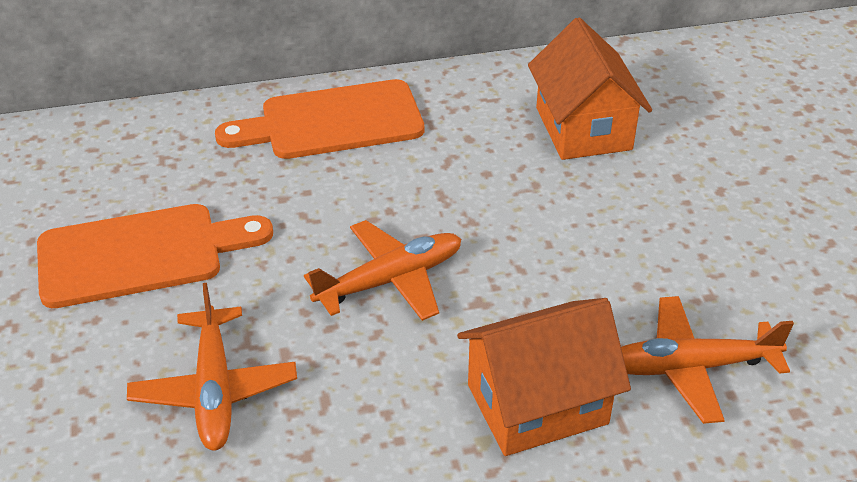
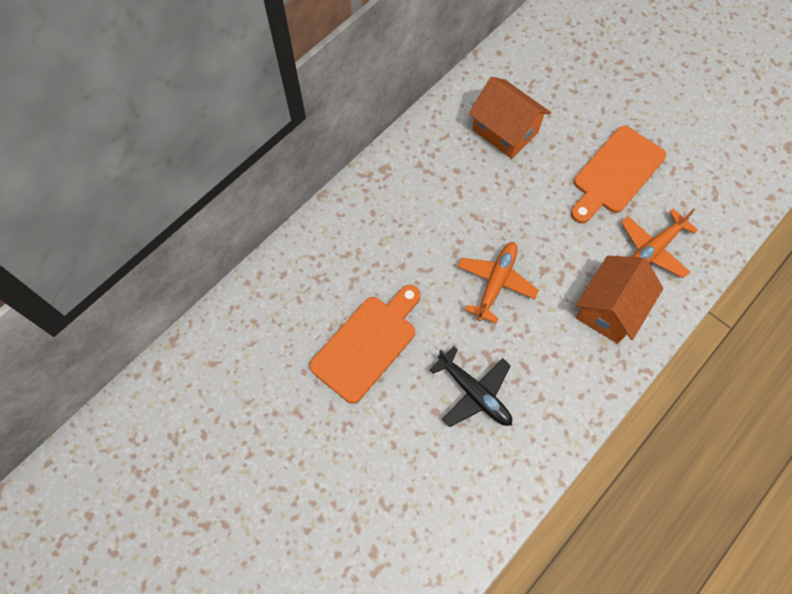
camera: 35 degrees left, 25 degrees up
(214, 389) = (474, 392): orange plane -> black plane
(332, 122) = (381, 200): orange cutting board -> orange cutting board (616, 173)

